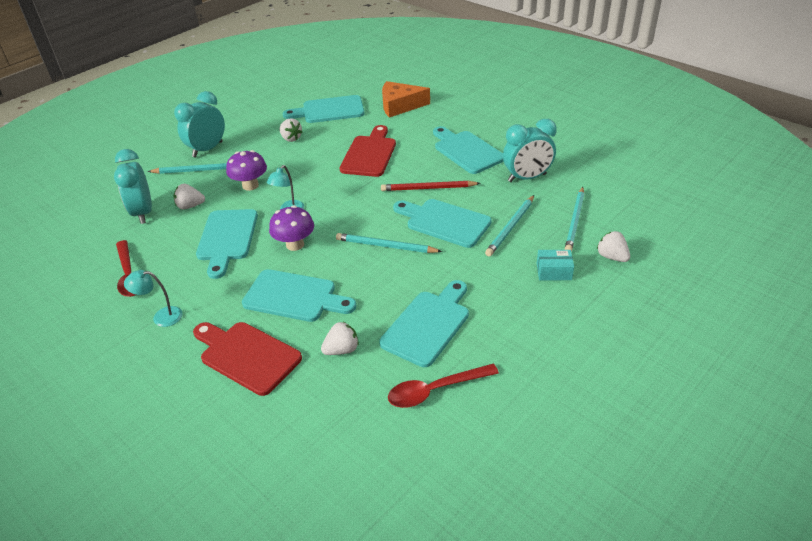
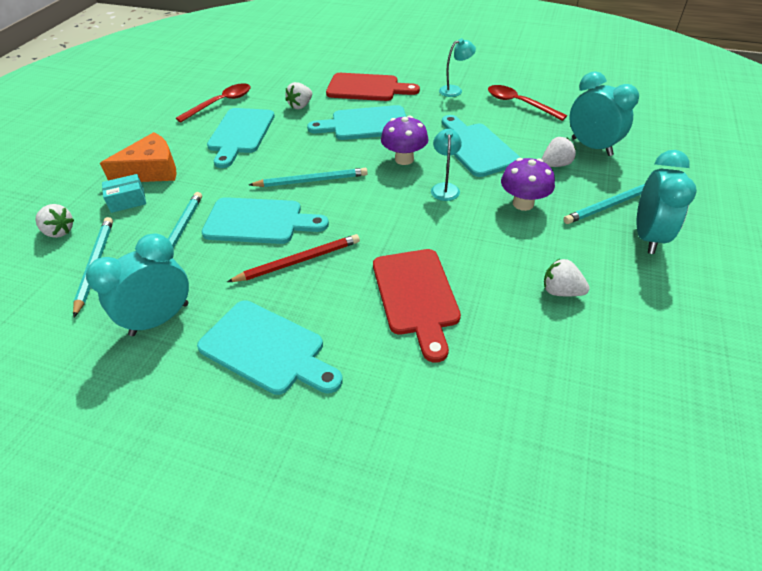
camera: 155 degrees right, 5 degrees up
(329, 110) = (570, 380): turquoise cutting board -> none
(400, 106) = (449, 443): orange cheese -> orange cheese (151, 170)

